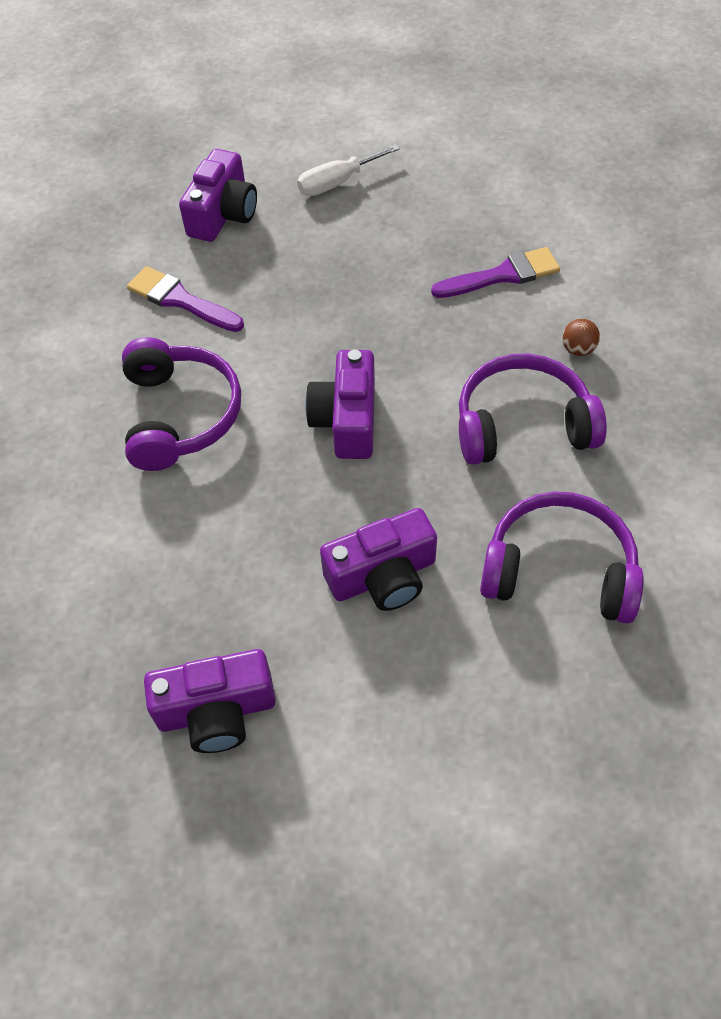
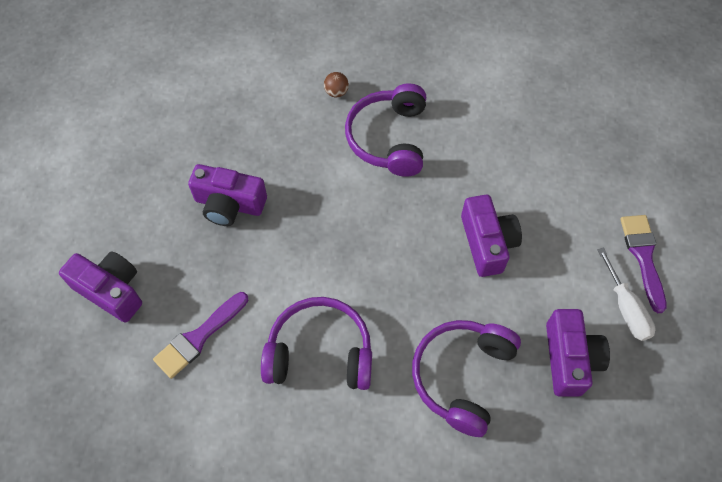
camera: 80 degrees left, 5 degrees up
(337, 183) = (113, 199): white screwdriver -> white screwdriver (626, 308)
(346, 420) = (356, 239): purple camera -> purple camera (229, 204)
(502, 275) = (255, 116): purple brush -> purple brush (643, 256)
(559, 571) = (501, 148): purple headphones -> purple headphones (462, 376)

